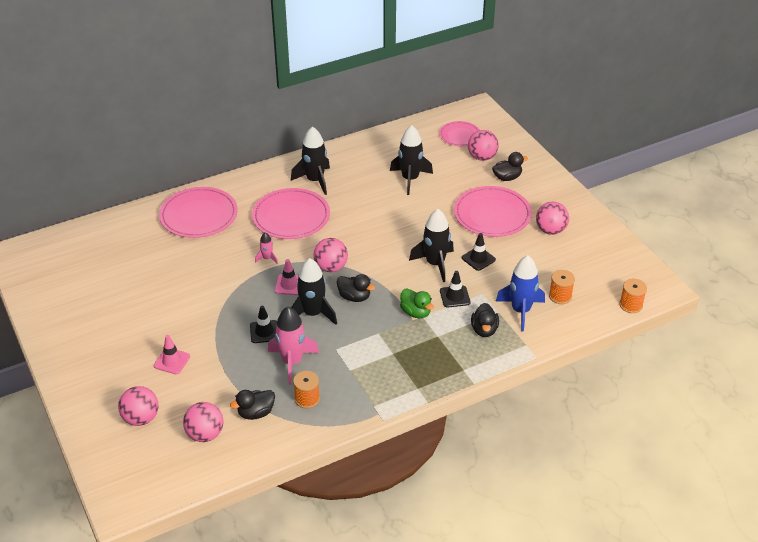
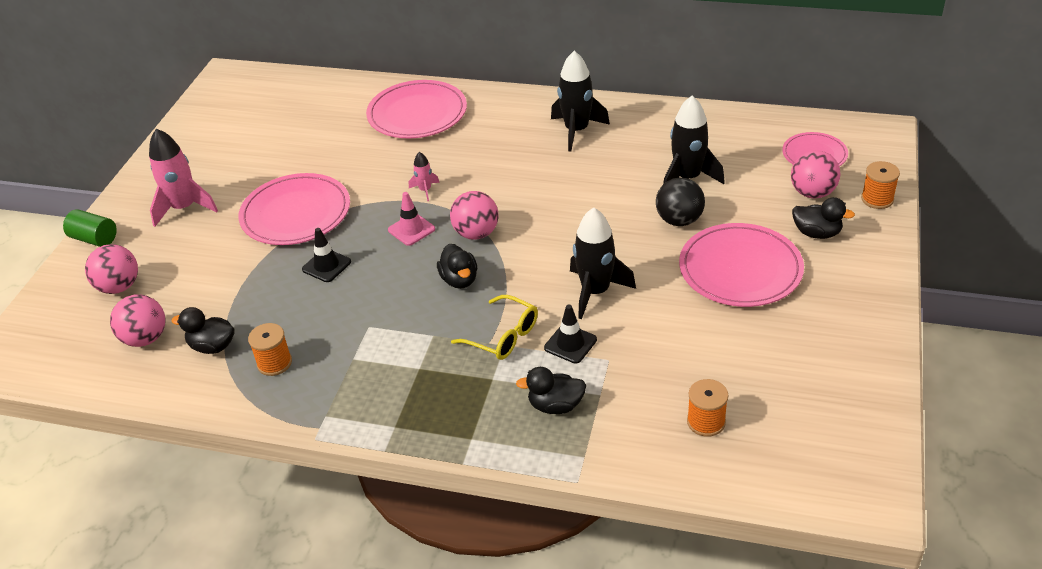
camera: 45 degrees right, 0 degrees up
(76, 402) = (94, 239): none -> green cylinder
(172, 361) = (213, 246): pink traffic cone -> none
(291, 217) = (503, 158): pink plate -> pink plate (296, 213)
(292, 362) = (311, 314): pink rocket -> pink rocket (184, 208)
(312, 314) = (395, 274): black rocket -> none
(416, 312) = (503, 336): green duck -> yellow glasses
(433, 204) = (679, 220): none -> black ball
(478, 259) = (655, 314): black traffic cone -> none
(484, 330) = (555, 405): black duck -> black duck turned 45 degrees clockwise
(520, 311) = (630, 409): blue rocket -> none
(550, 230) = (797, 329): pink ball -> none
(631, 305) = (794, 494): orange spool -> orange spool (877, 199)

